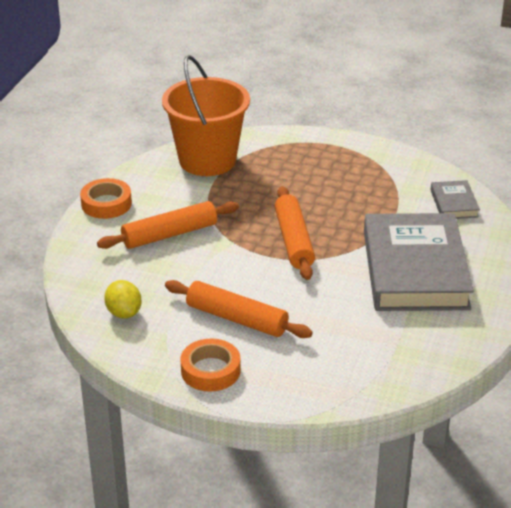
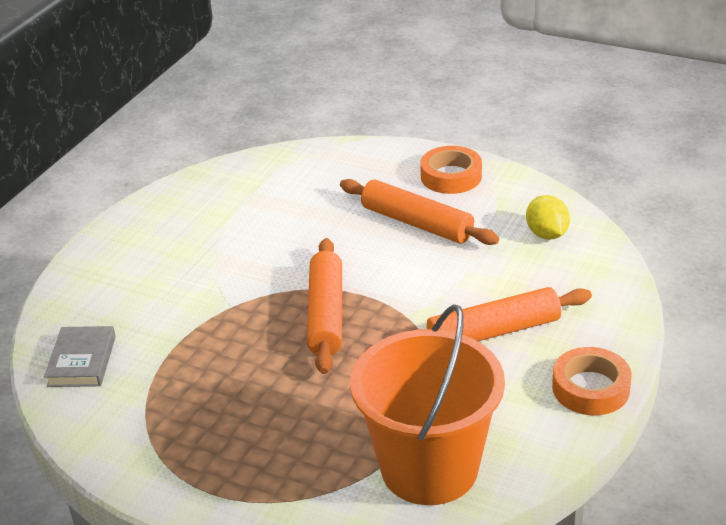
camera: 170 degrees left, 0 degrees up
(415, 270) = (190, 269): grey book -> none

